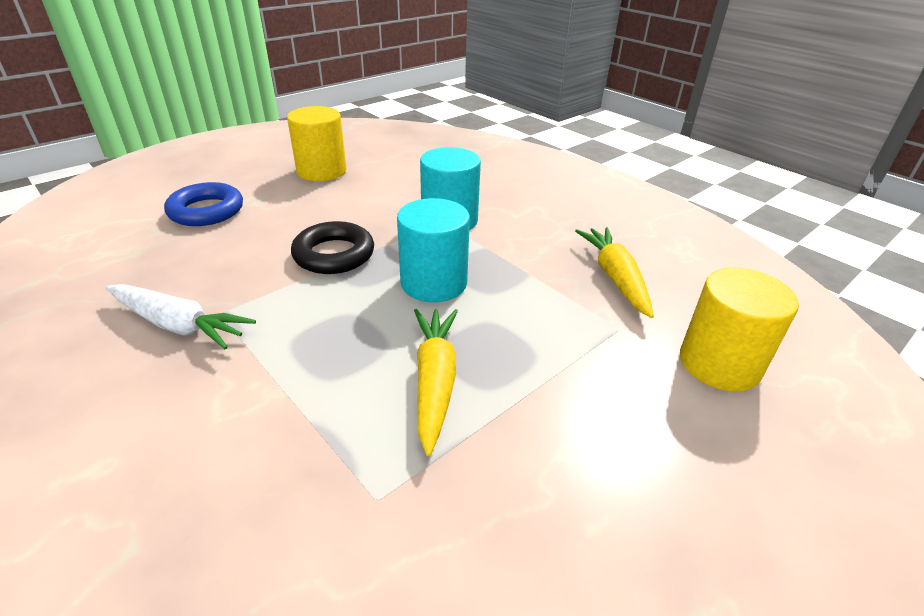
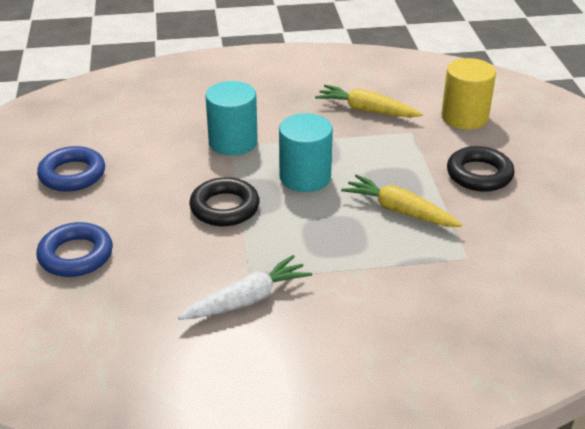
camera: 55 degrees left, 0 degrees up
(321, 171) = (72, 174): yellow cylinder -> blue ring
(601, 432) = (479, 174): none -> black ring

